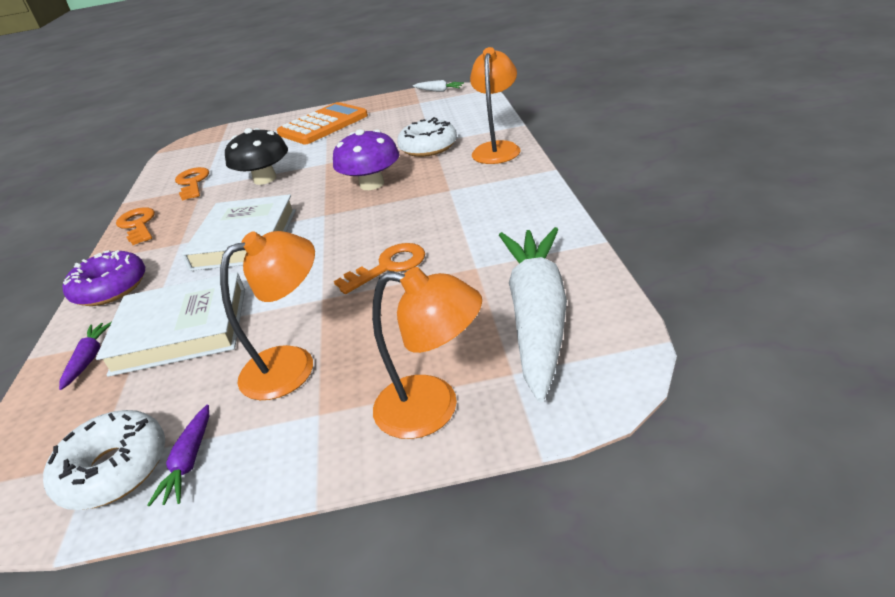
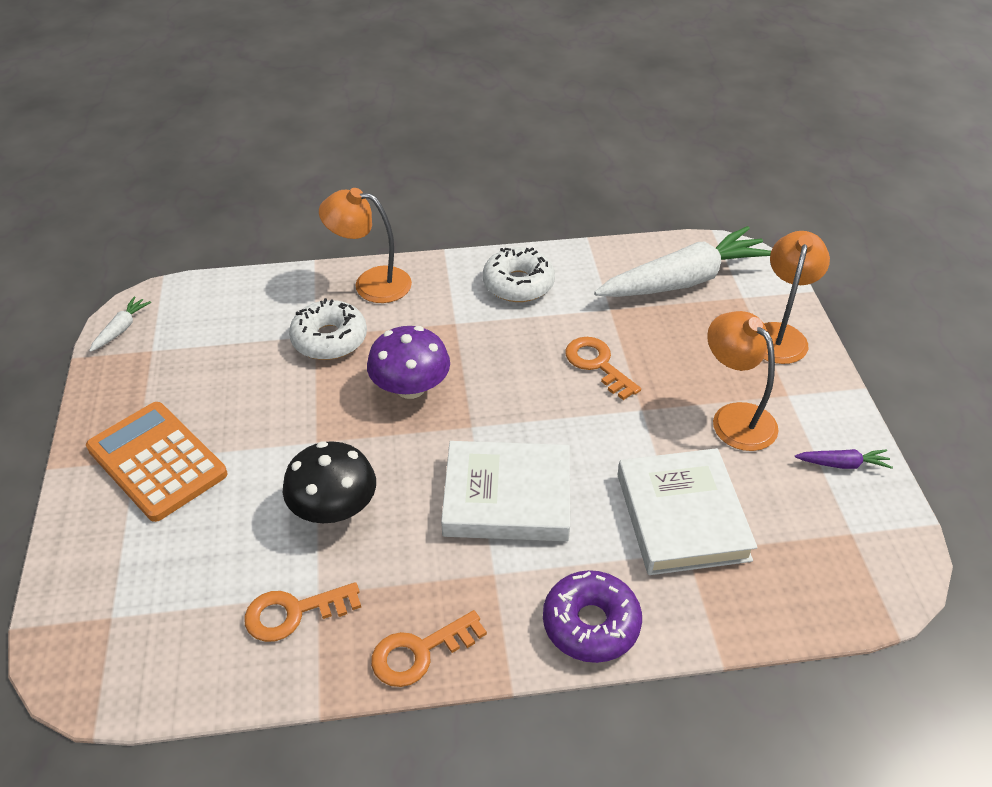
camera: 95 degrees left, 10 degrees up
(89, 359) = (726, 591): purple carrot -> none
(114, 469) = (857, 513): white donut -> white donut (518, 284)
(537, 317) = (683, 281): white carrot -> white carrot turned 150 degrees clockwise

